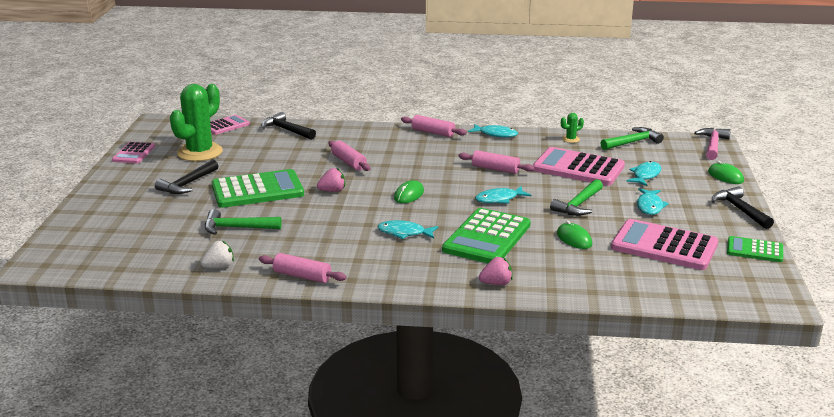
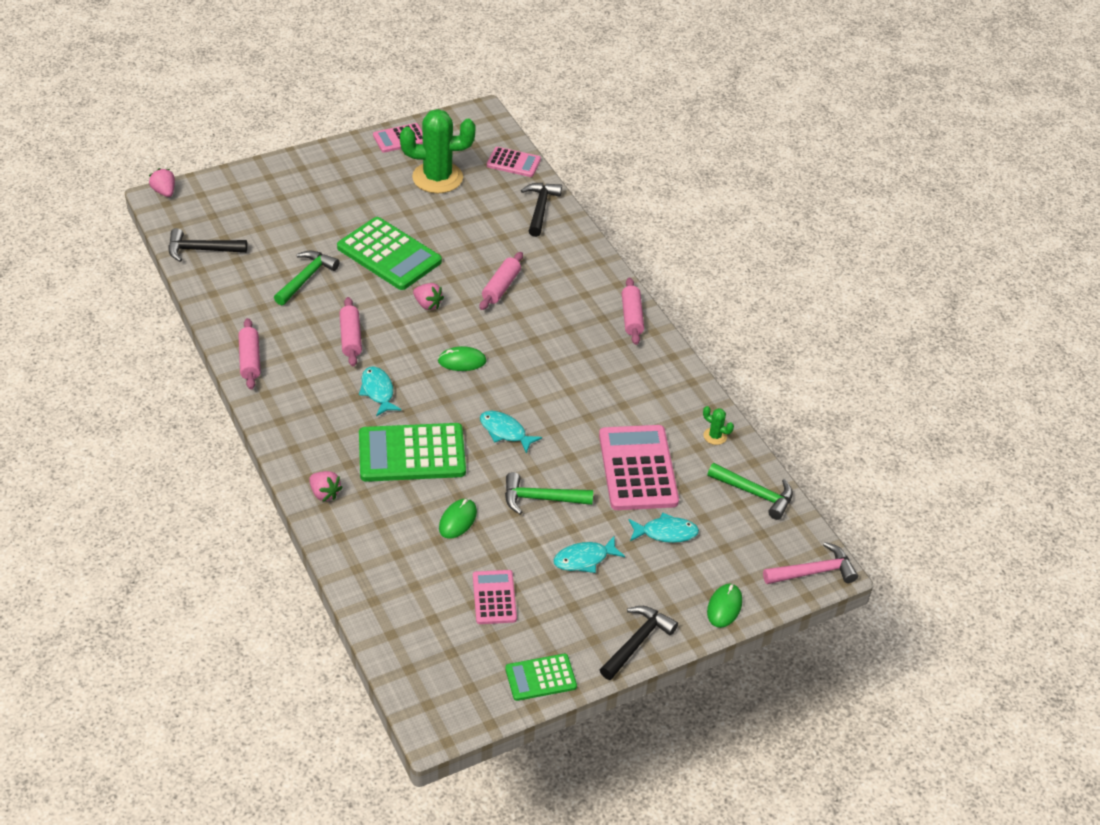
camera: 55 degrees right, 20 degrees up
(28, 262) = (164, 192): none -> pink strawberry
(187, 184) = (365, 205): black hammer -> black hammer (201, 250)
(219, 267) = (231, 302): white strawberry -> none
(237, 228) = (306, 278): green hammer -> green hammer turned 60 degrees clockwise
(495, 169) = (577, 402): pink rolling pin -> pink rolling pin (350, 338)
(496, 134) = (672, 368): turquoise fish -> none
(664, 246) = (494, 597): pink calculator -> pink calculator, size x0.56
(754, 250) = (540, 678): green calculator -> green calculator turned 90 degrees counterclockwise

